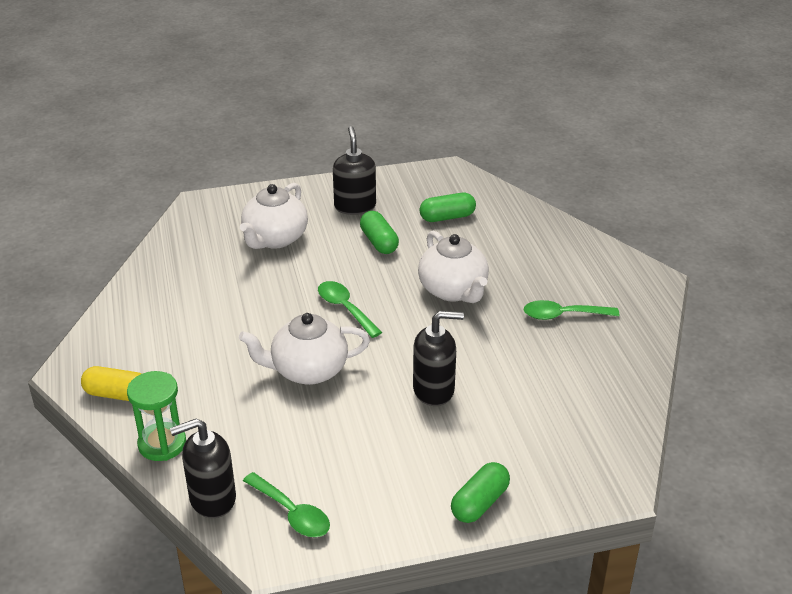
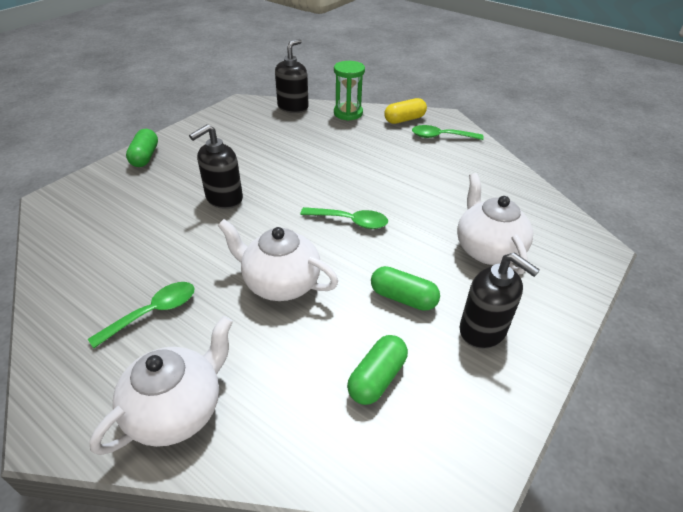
camera: 140 degrees right, 5 degrees up
(292, 513) = (247, 117): green spoon -> green spoon (441, 137)
(308, 370) = (321, 172): white teapot -> white teapot (177, 409)

